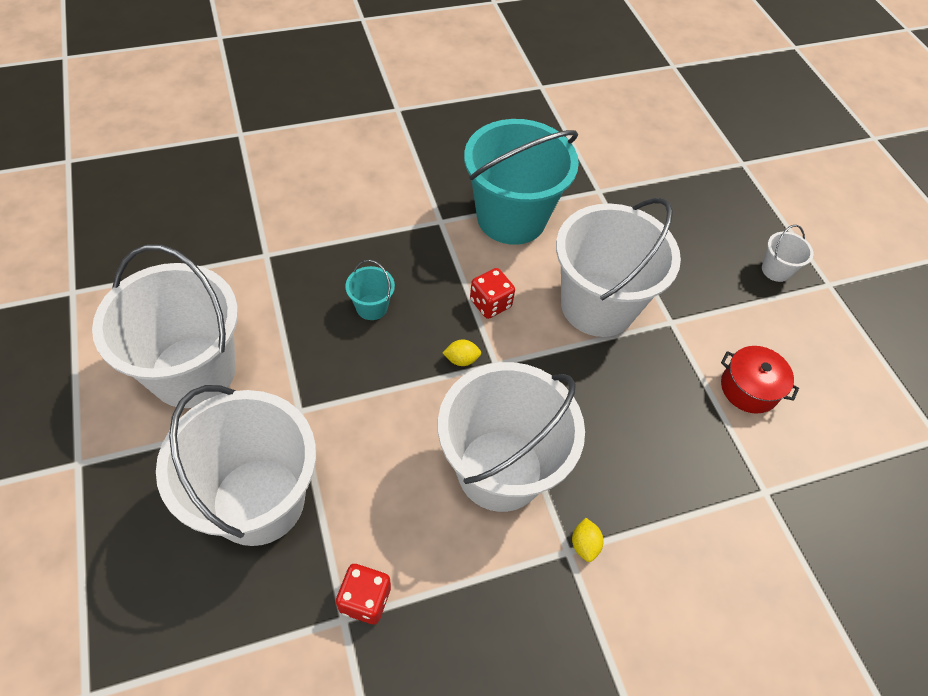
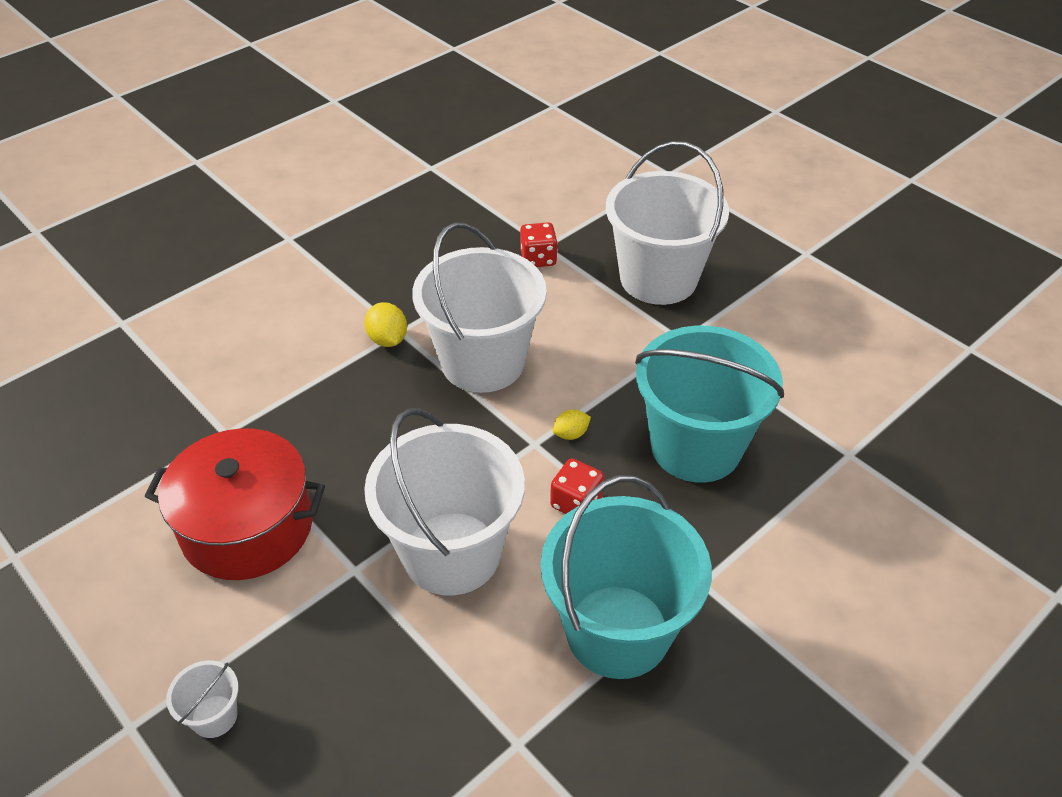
camera: 160 degrees right, 10 degrees down
(193, 371) = (796, 333): white bucket -> none
(372, 307) = (695, 447): turquoise bucket -> turquoise bucket, size x2.45
(584, 544) = (387, 339): yellow lemon -> yellow lemon, size x1.52
(749, 388) = (247, 527): red pot -> red pot, size x1.86

